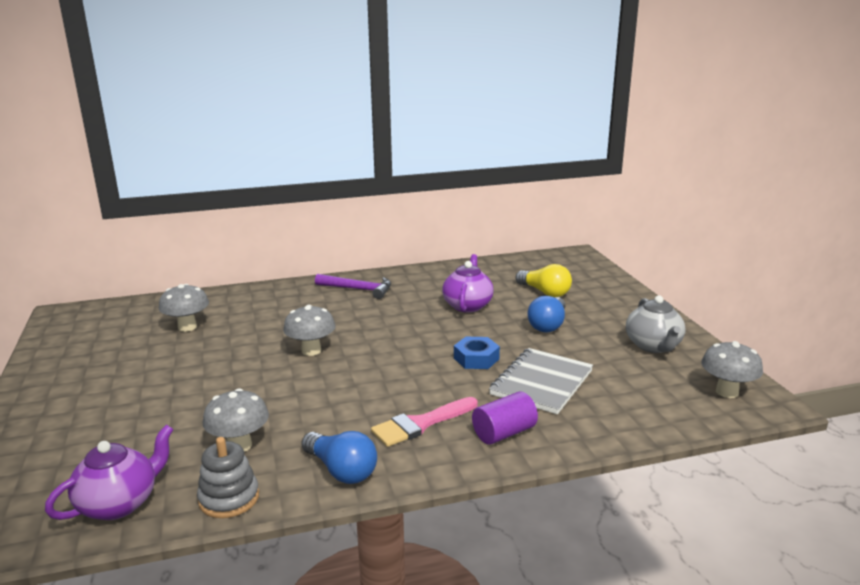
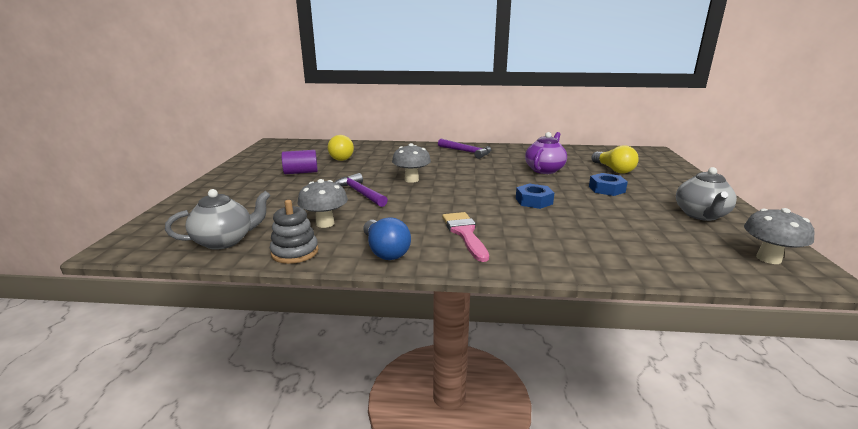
camera: 20 degrees right, 0 degrees up
(119, 503) = (225, 241): purple teapot -> grey teapot
(187, 327) = (340, 157): grey mushroom -> yellow light bulb
(255, 386) = (360, 193): none -> purple hammer
(421, 424) = (465, 233): pink brush -> pink brush turned 90 degrees clockwise
(504, 433) = (531, 251): purple cylinder -> purple cylinder (301, 172)
(541, 383) = (582, 224): grey notebook -> none
(548, 325) = (606, 189): blue light bulb -> blue nut

